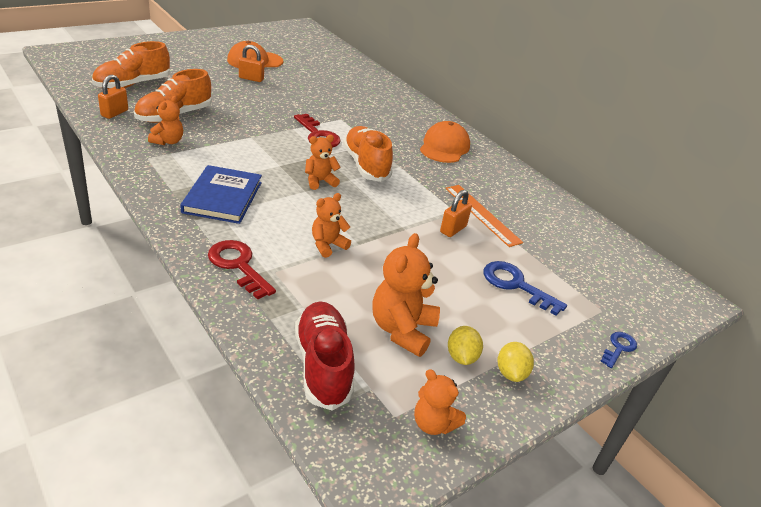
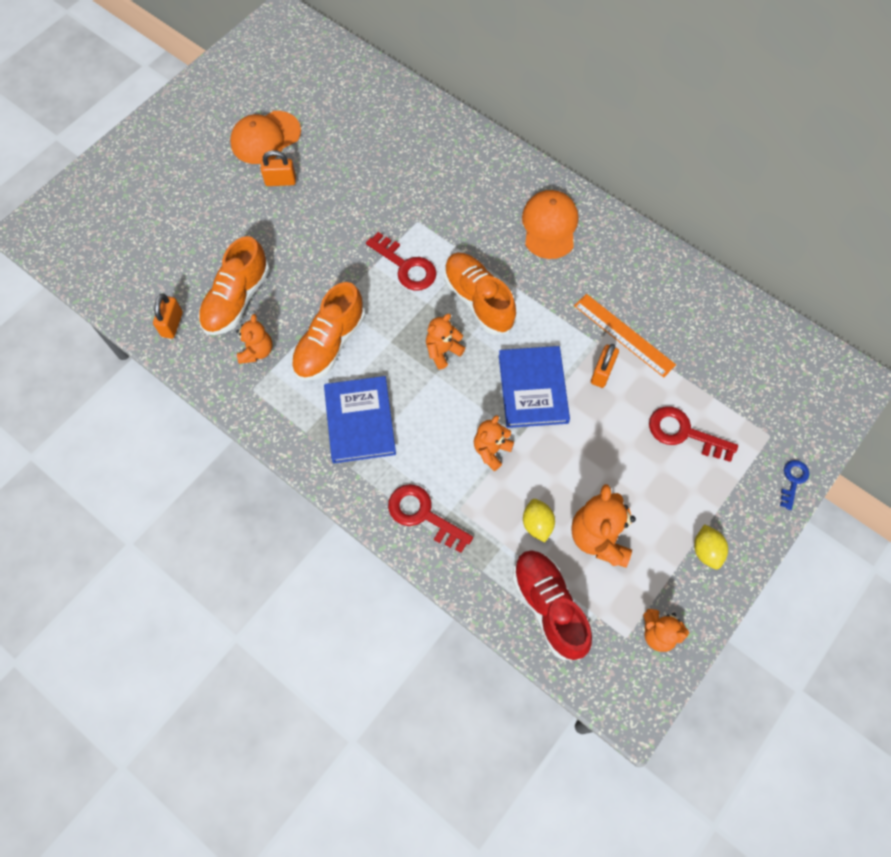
camera: 10 degrees left, 30 degrees up
(133, 84) = (157, 258): orange shoe -> orange shoe (330, 344)
(386, 221) = (533, 388): none -> blue book
(461, 357) = (660, 549): yellow lemon -> yellow lemon (537, 524)
(516, 285) = (684, 433): blue key -> red key

